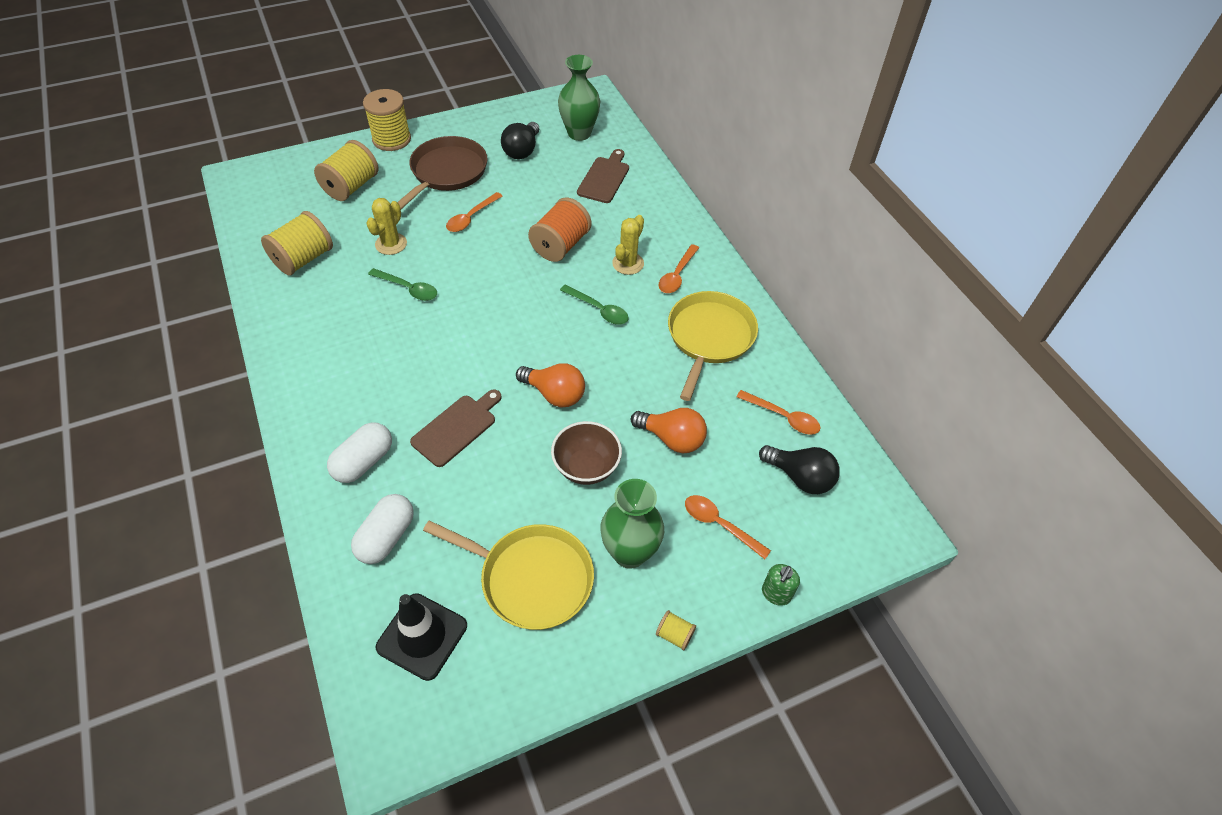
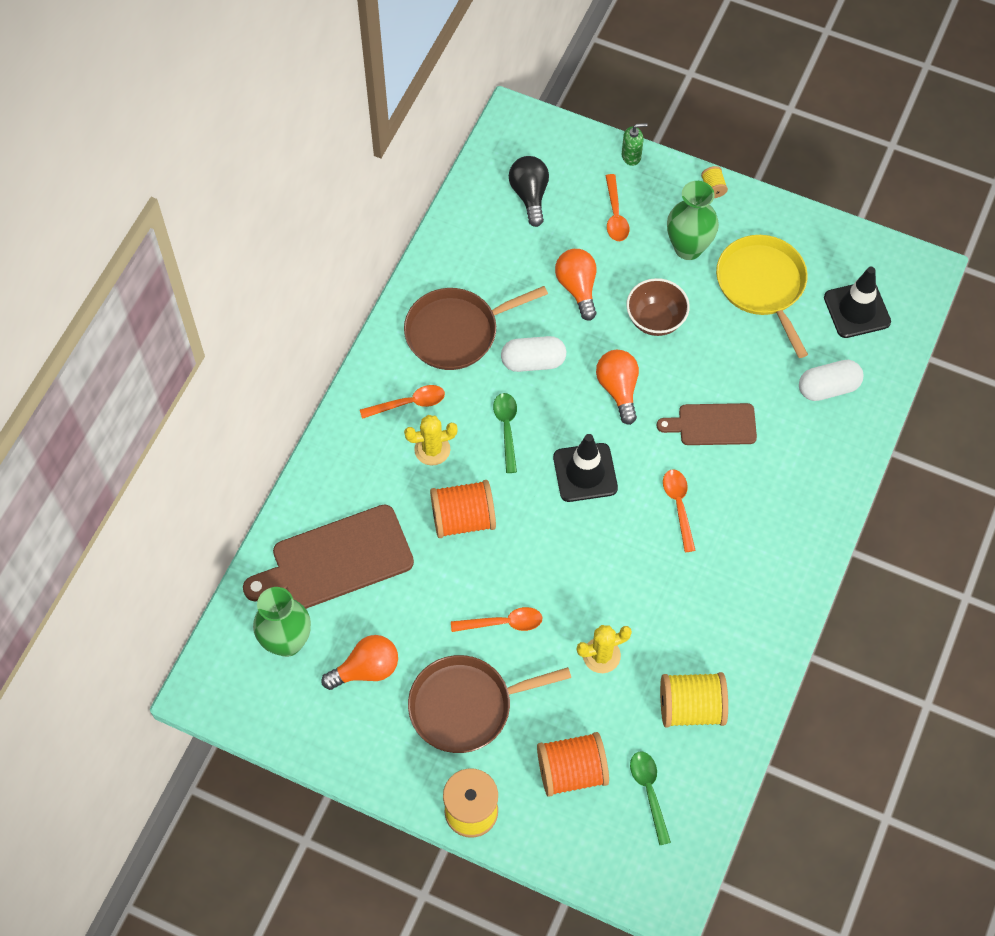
camera: 130 degrees left, 10 degrees up
(351, 187) = (571, 771): yellow spool -> orange spool
(364, 462) = (799, 455): white capsule -> white capsule (533, 362)
(408, 289) = (632, 588): green spoon -> green spoon (649, 792)
(515, 325) = (585, 472): none -> black traffic cone
(522, 151) = (366, 669): black light bulb -> orange light bulb
(604, 178) = (336, 560): brown cutting board -> brown cutting board, size x1.65
(709, 337) = (456, 332): yellow pan -> brown pan
(783, 417) = (486, 236): orange spoon -> orange spoon (678, 506)

